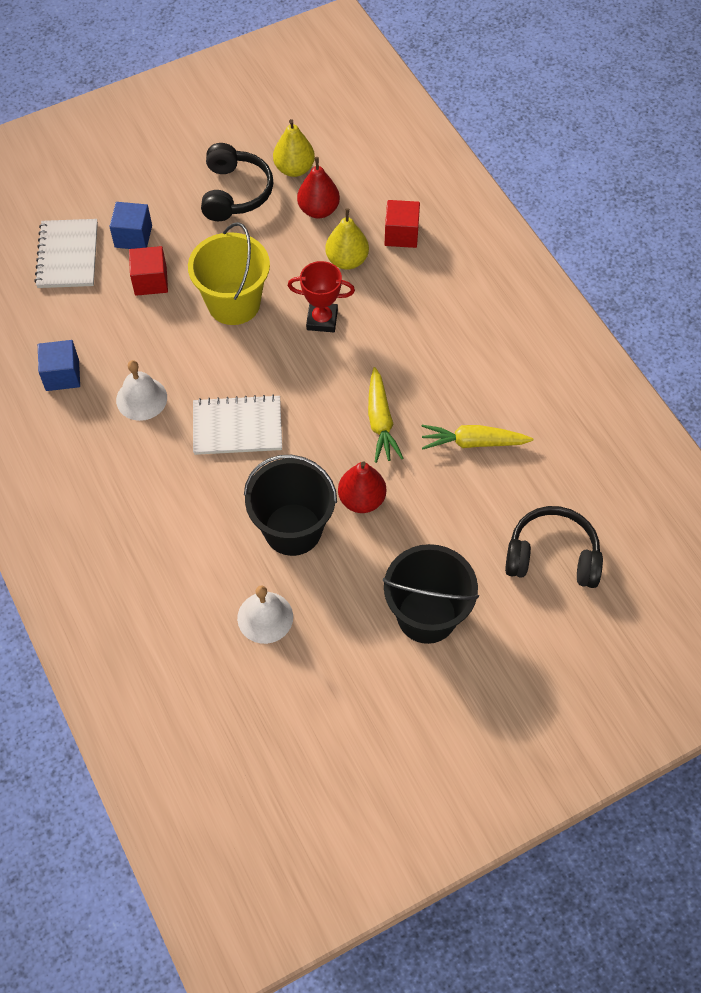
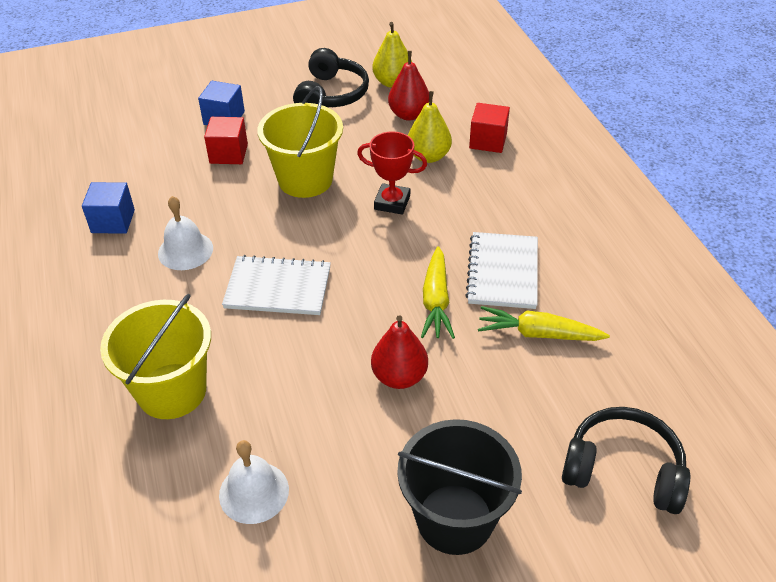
camera: 10 degrees right, 15 degrees down
(67, 255) = (156, 126): white notebook -> white notebook (502, 272)
(172, 540) = (172, 391): none -> yellow bucket
(293, 529) = (312, 398): black bucket -> none

